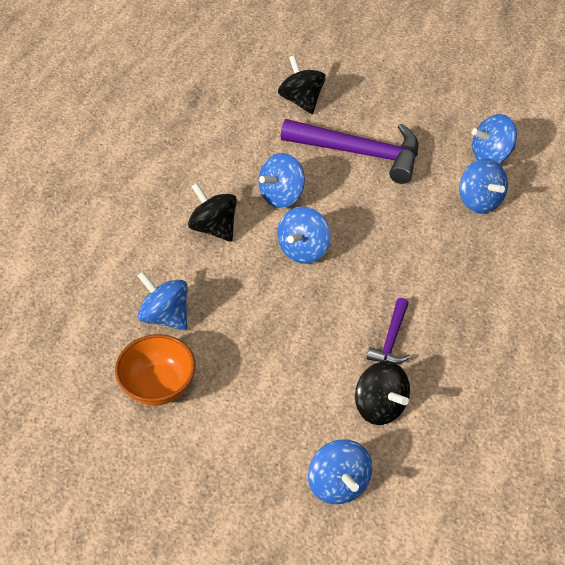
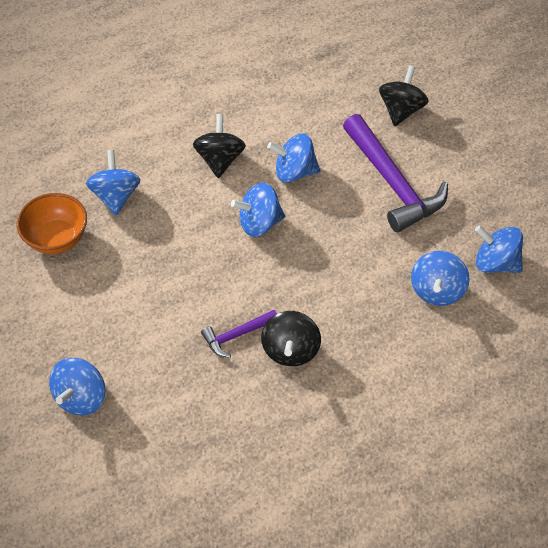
camera: 45 degrees right, 5 degrees up
(380, 406) = (170, 372): black spinning top -> black spinning top (290, 350)

